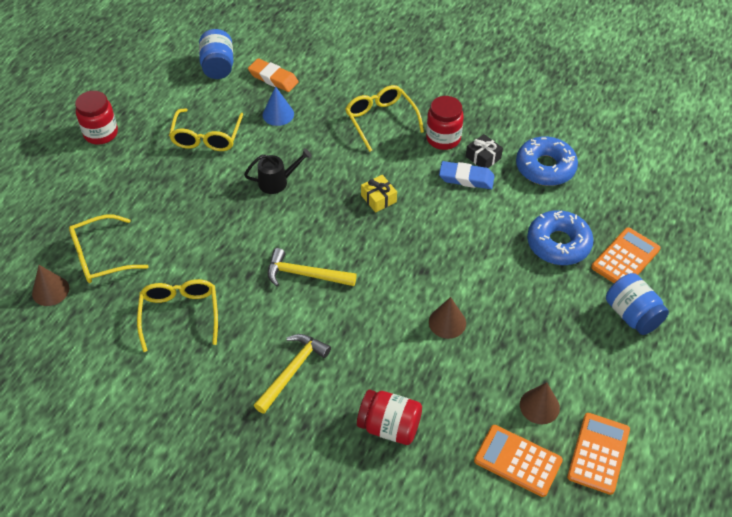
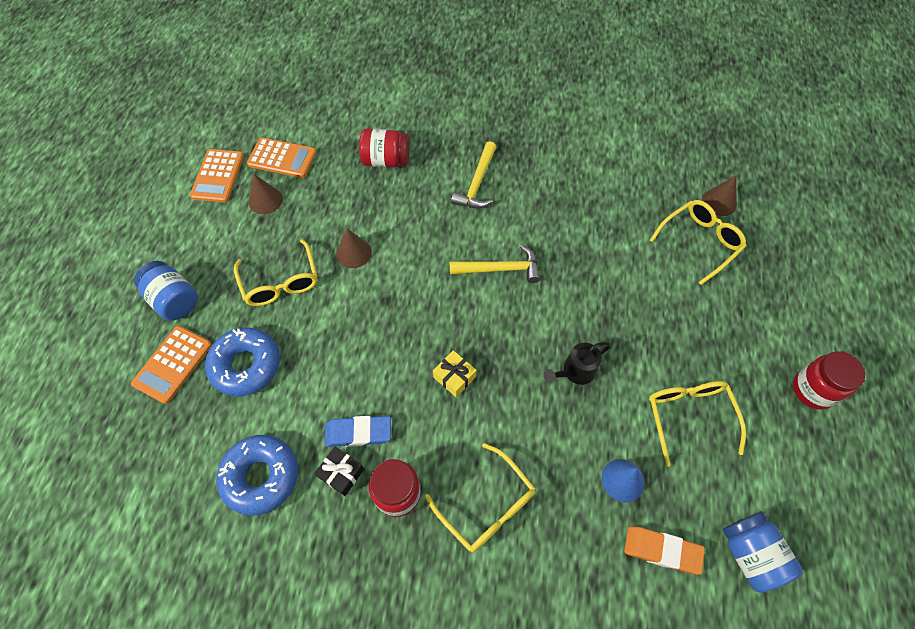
camera: 165 degrees right, 10 degrees up
(180, 314) = (594, 207): yellow glasses -> yellow glasses (281, 282)

